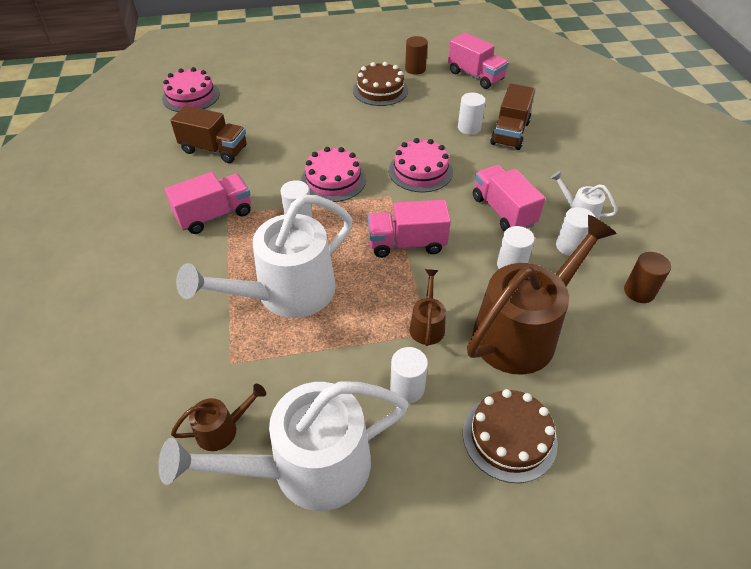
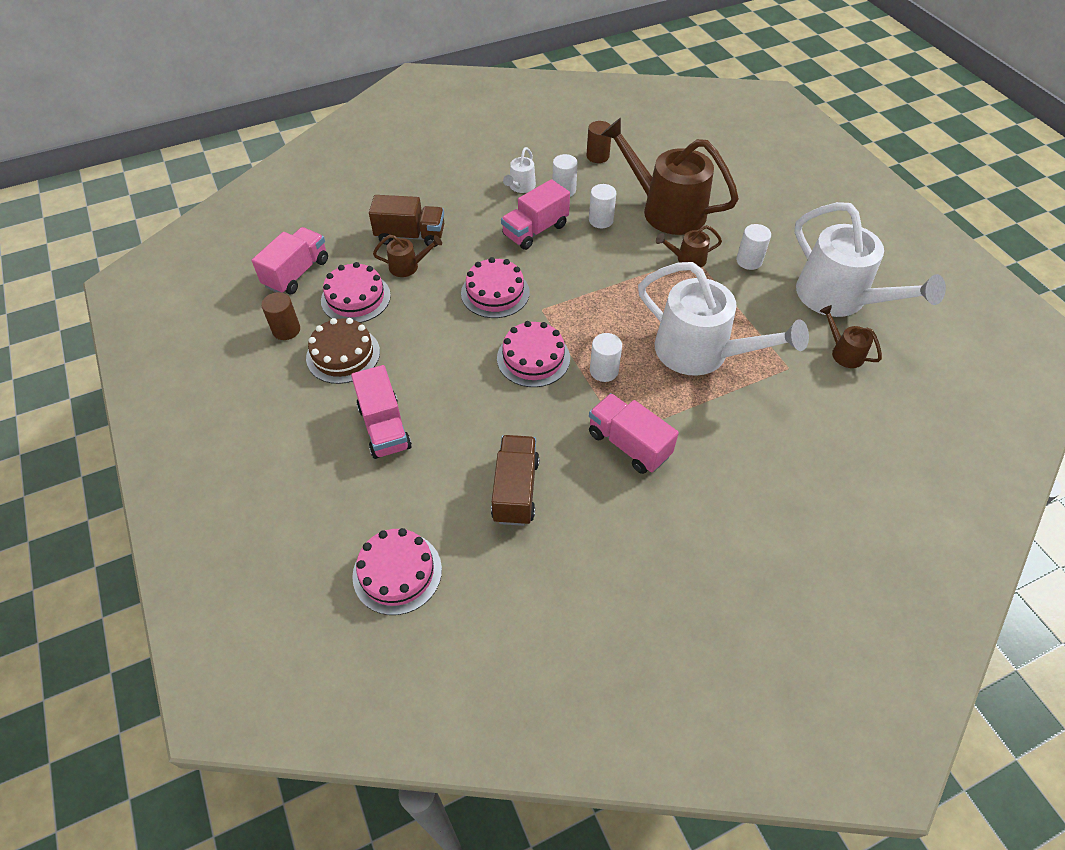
camera: 105 degrees left, 5 degrees up
(407, 243) = (603, 285): pink truck -> pink truck (384, 427)
(438, 99) = (355, 298): none -> pink cake
(469, 128) = (408, 266): white cylinder -> brown watering can
(509, 437) = (755, 209): brown cake -> none

